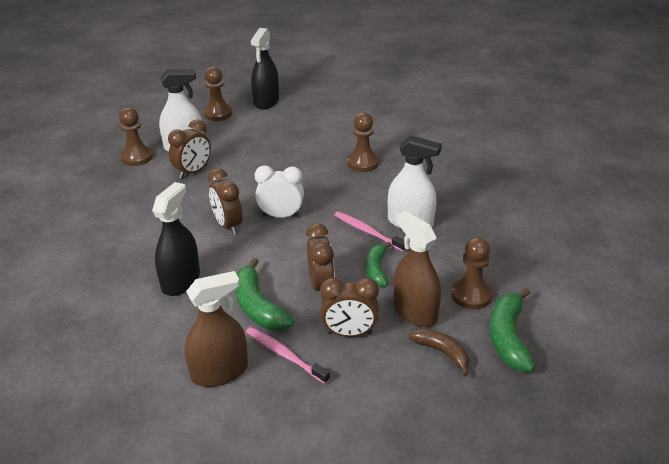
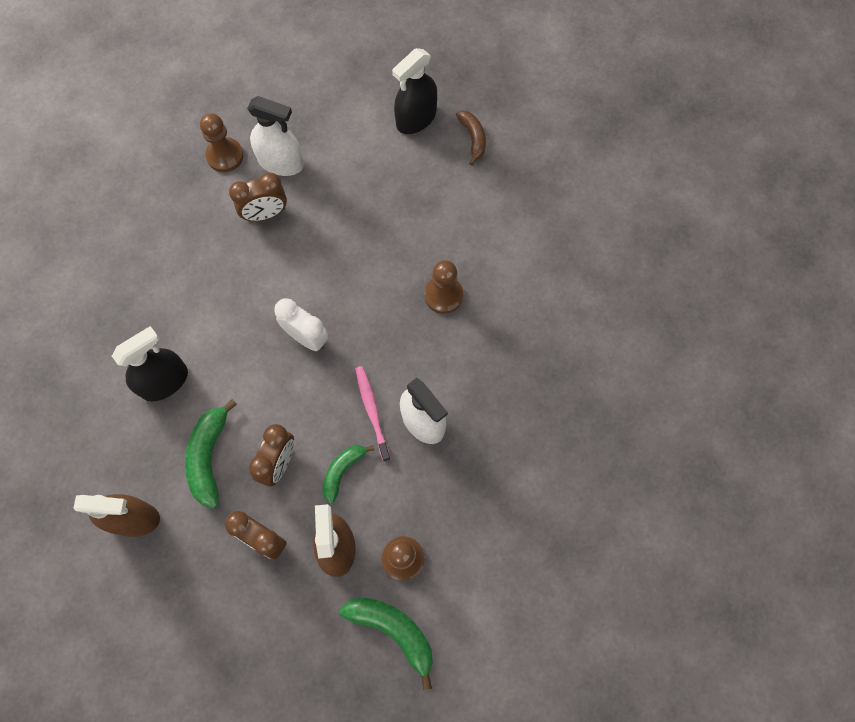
camera: 30 degrees right, 35 degrees up
(218, 114) = (350, 115): brown pawn -> none
(228, 225) = (249, 323): brown clock -> none
(284, 355) = (195, 531): pink toothbrush -> none
(442, 352) = (324, 611): brown banana -> brown banana (473, 138)
(508, 337) = (393, 630): green banana -> green banana turned 90 degrees clockwise

